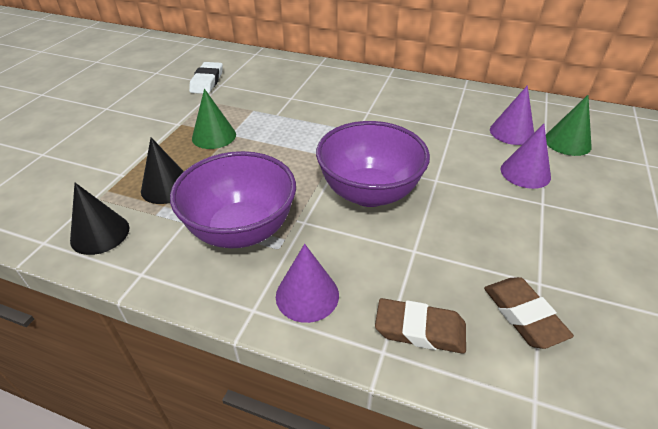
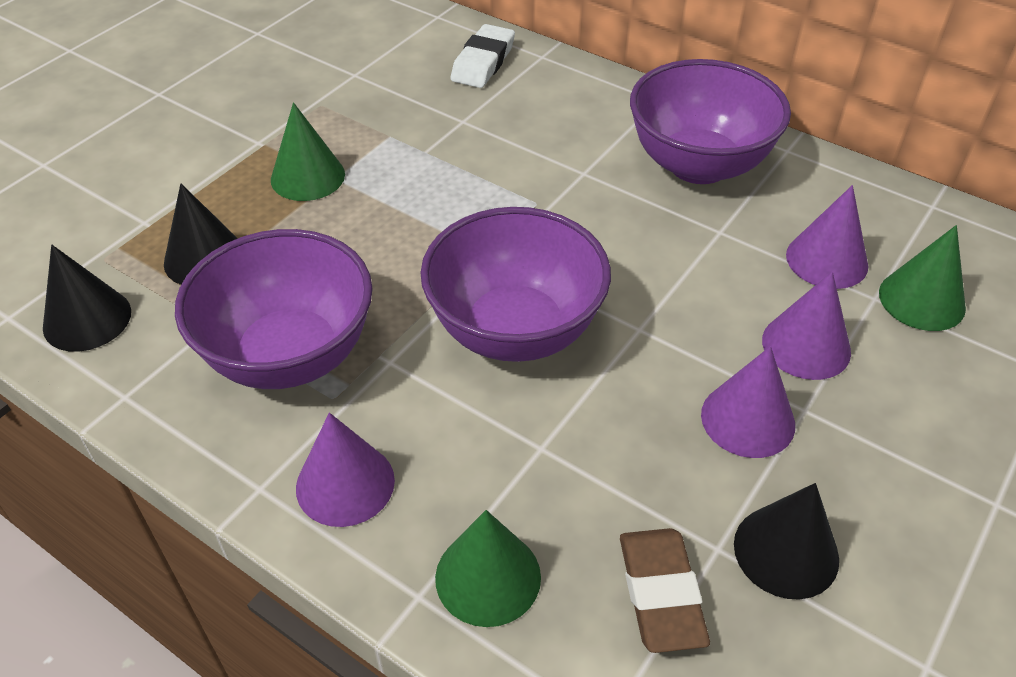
camera: 15 degrees right, 5 degrees up
(207, 82) = (334, 65): white eraser -> white eraser (483, 62)
(420, 330) = (488, 577): brown eraser -> green cone
(424, 100) = (698, 165): none -> purple bowl
(517, 213) = (748, 419): none -> purple cone
(576, 276) = (786, 551): none -> black cone

